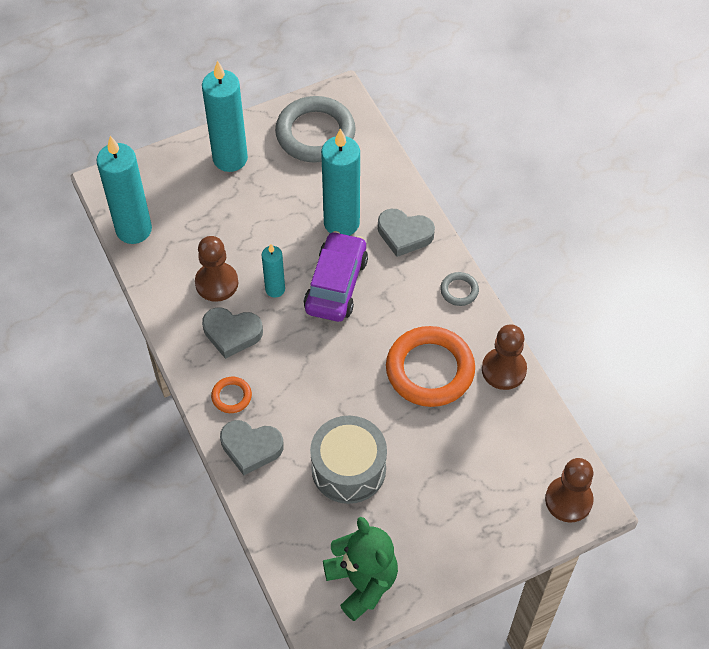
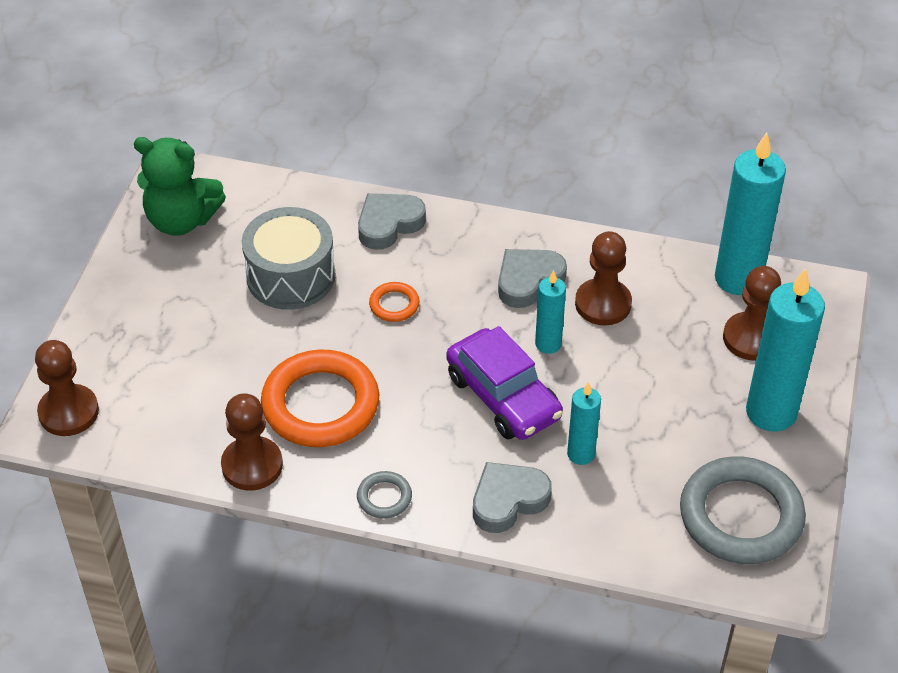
camera: 130 degrees right, 10 degrees down
(180, 197) = (751, 338): none -> brown pawn
(231, 396) = (457, 241): orange ring -> orange ring (394, 305)
(341, 223) = (581, 454): turquoise candle -> turquoise candle, size x0.53

